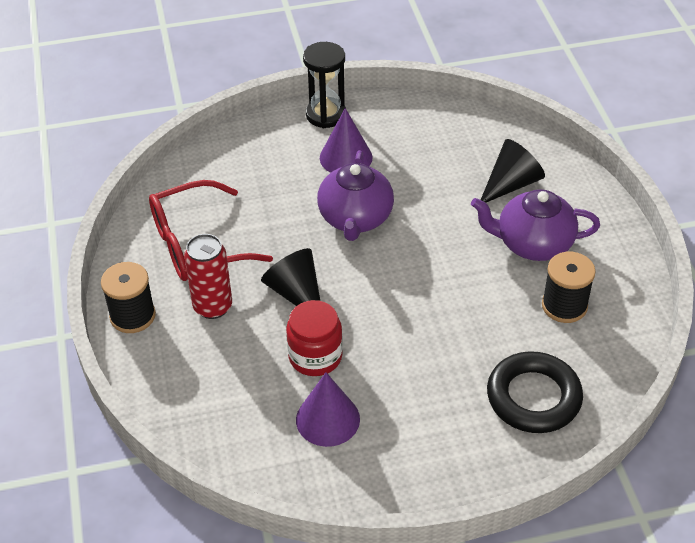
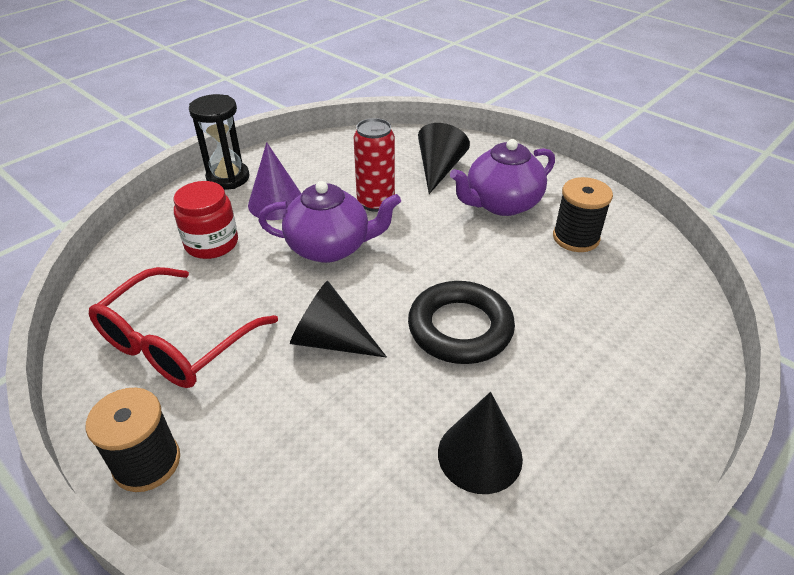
camera: 35 degrees left, 5 degrees down
(213, 307) = (245, 400): red can -> red can (375, 202)
(315, 356) = (405, 393): red jar -> red jar (211, 243)
(327, 419) = (480, 455): purple cone -> black cone
(355, 218) = (330, 247): purple teapot -> purple teapot turned 60 degrees counterclockwise
(533, 397) = (636, 323): black ring -> black ring (460, 328)

